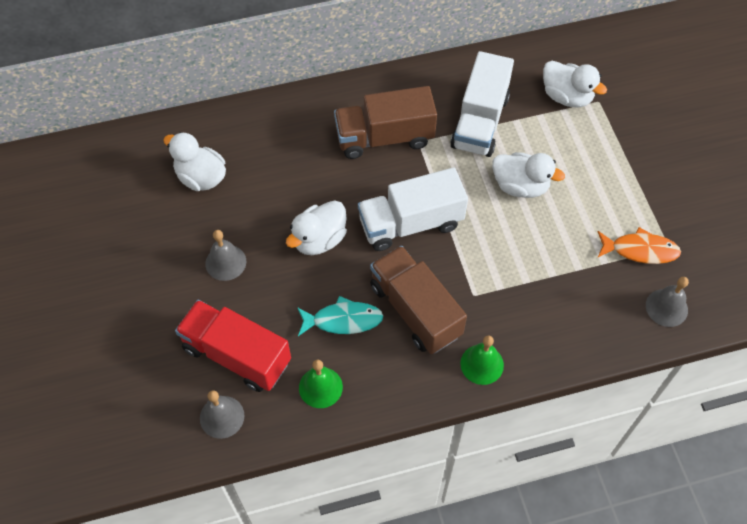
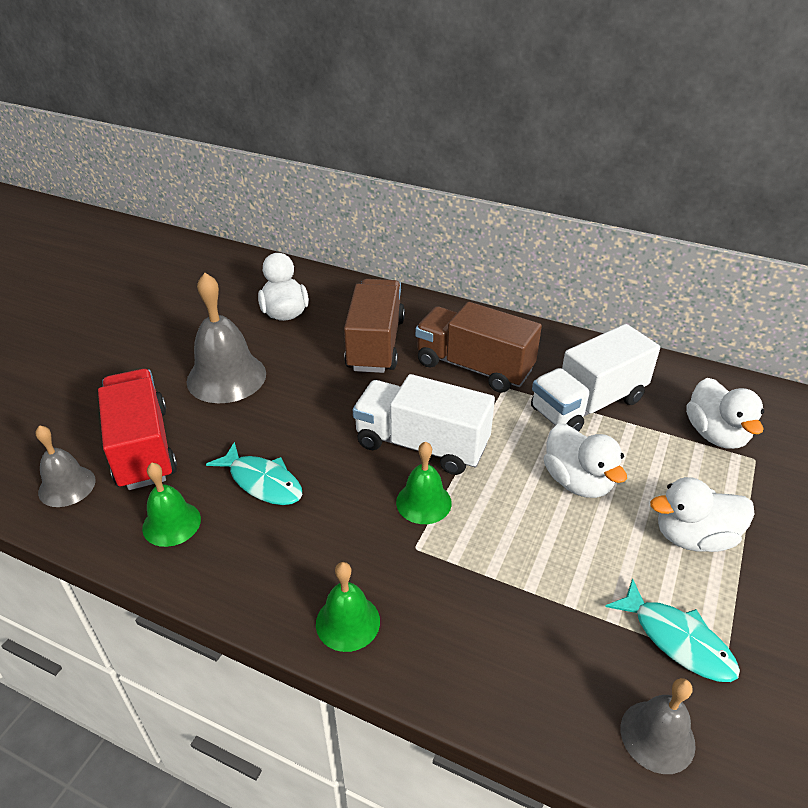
camera: 40 degrees right, 20 degrees down
(225, 262) = (226, 377): grey bell -> grey bell, size x1.70
(319, 239) = (322, 407): white duck -> white duck (693, 537)
(415, 310) = (339, 520): brown truck -> brown truck (376, 344)
(450, 263) = (423, 502): none -> green bell
(640, 250) = (677, 640): orange fish -> turquoise fish

